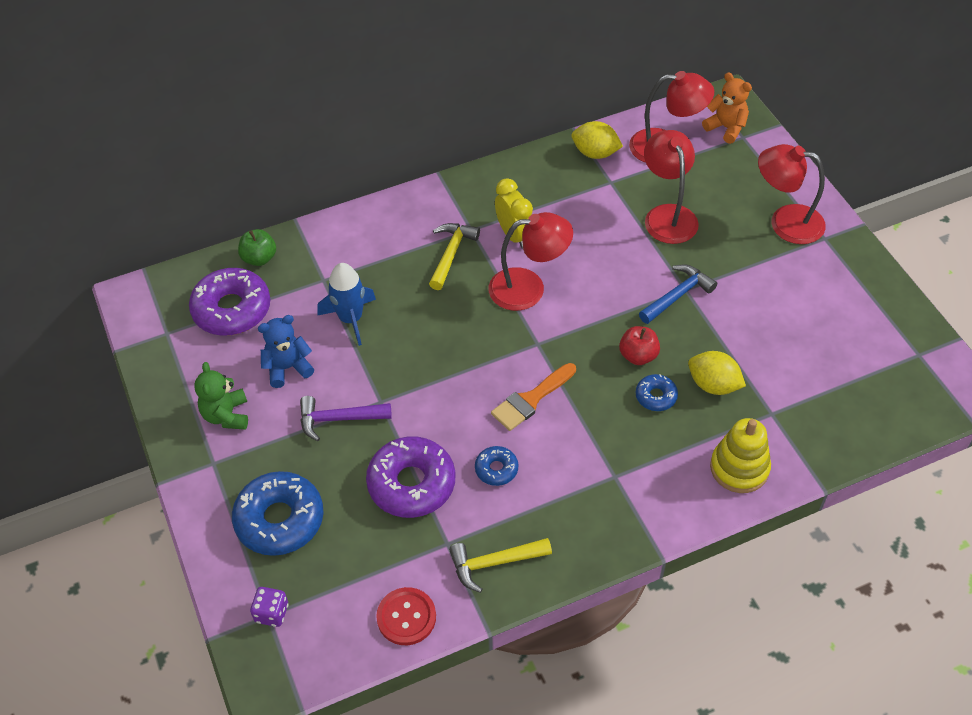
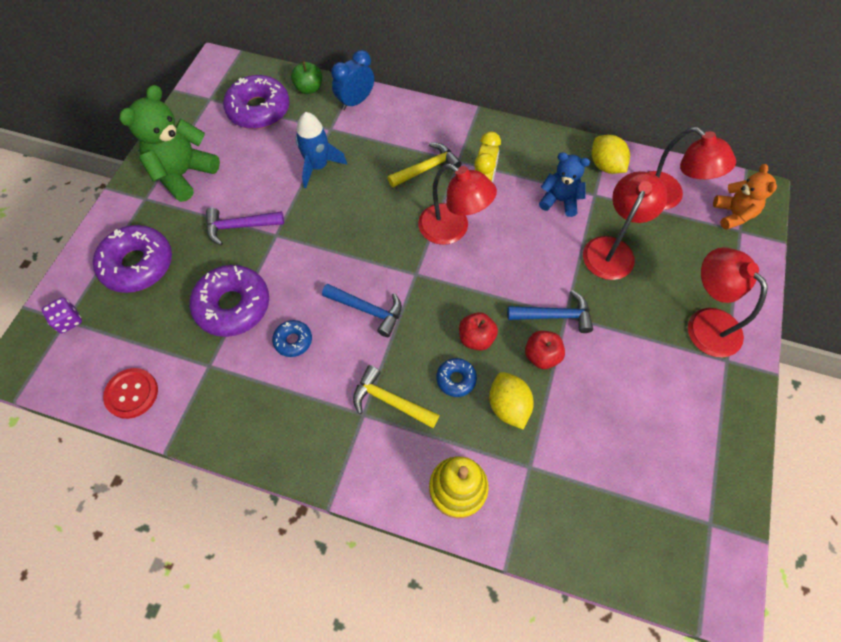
camera: 40 degrees right, 10 degrees up
(226, 415) = (184, 174): green teddy bear -> green teddy bear, size x1.62
(280, 520) = (138, 265): blue donut -> purple donut
(288, 368) = (248, 170): blue teddy bear -> blue teddy bear (559, 200)
(319, 241) = (355, 102): none -> blue clock
(338, 419) = (239, 226): purple hammer -> purple hammer turned 45 degrees counterclockwise
(494, 563) = (220, 405): yellow hammer -> yellow hammer (390, 401)
(531, 400) = (368, 310): orange brush -> blue hammer
(699, 331) = (541, 356): none -> red apple

